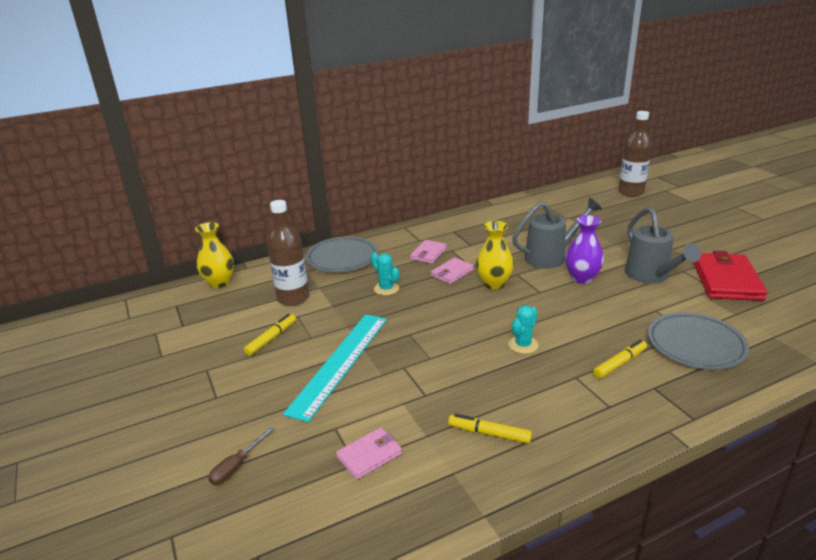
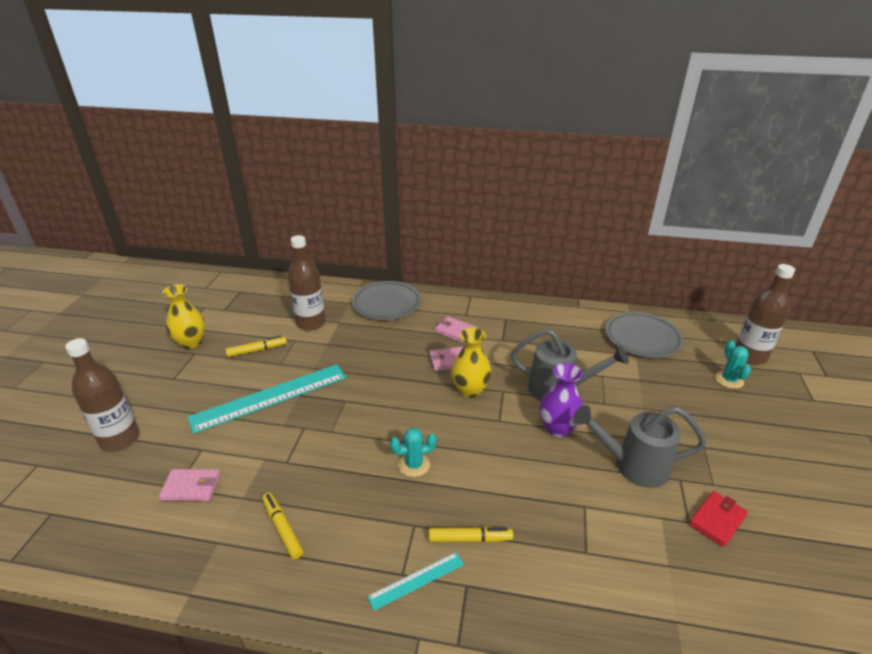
camera: 35 degrees right, 5 degrees up
(219, 283) = (284, 285): yellow vase -> yellow vase (191, 342)
(236, 466) = (120, 439): brown screwdriver -> brown bottle
(386, 288) = (382, 349): turquoise cactus -> turquoise cactus (729, 380)
(428, 254) = (456, 332): pink wallet -> pink wallet turned 60 degrees clockwise
(623, 404) = (416, 580): none -> turquoise ruler
(650, 276) = (633, 465): grey watering can -> grey watering can turned 75 degrees clockwise
(695, 345) = (572, 570): grey plate -> grey plate (642, 338)
(726, 280) = (717, 520): red wallet -> red wallet, size x0.54

